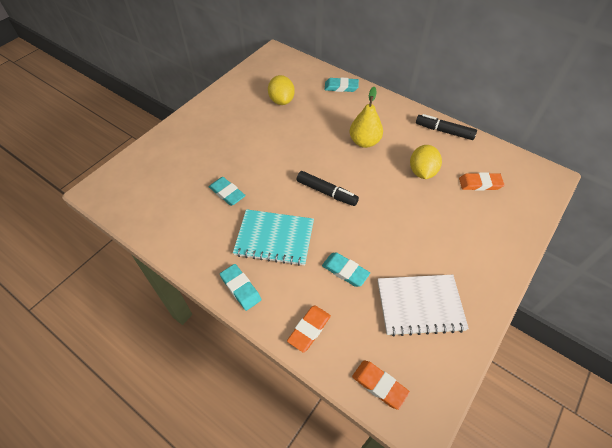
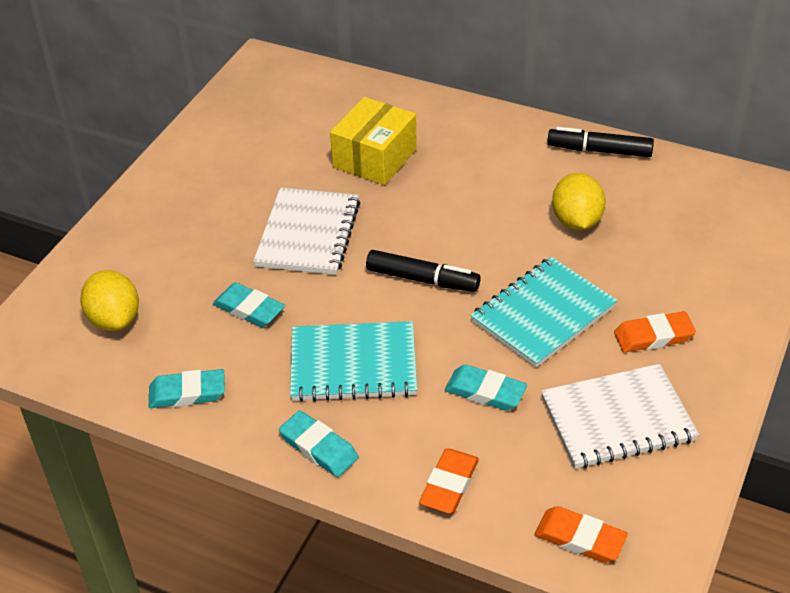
camera: 10 degrees left, 10 degrees down
(271, 154) = (308, 234): none -> white notebook
(281, 100) = (300, 143): yellow lemon -> yellow lemon (115, 319)
(319, 115) = (374, 158): none -> yellow box
(341, 87) = (401, 104): turquoise eraser -> turquoise eraser (187, 393)
(364, 142) = (466, 189): yellow pear -> none
(390, 227) = (543, 314): none -> turquoise notebook
(480, 184) = (676, 224): orange eraser -> orange eraser (653, 336)

